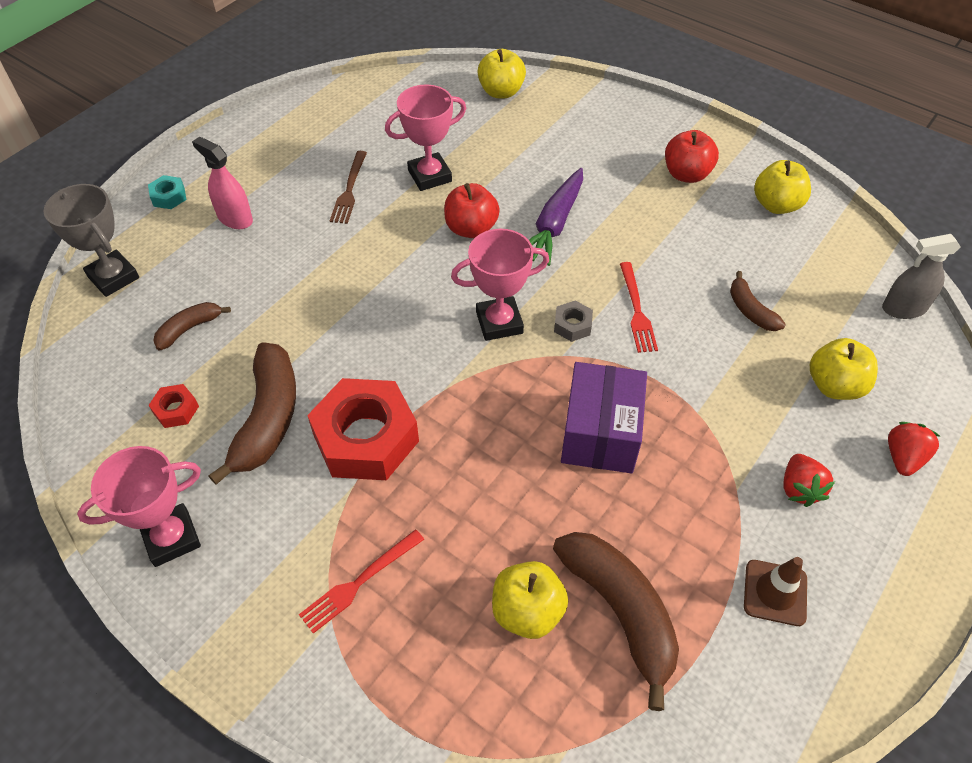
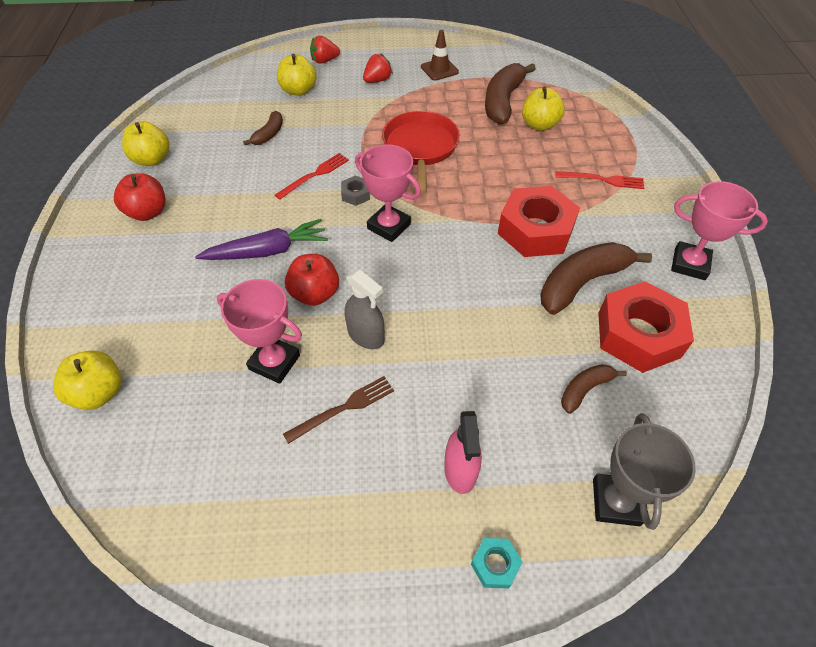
camera: 130 degrees left, 0 degrees up
(176, 410) = (638, 334): red nut -> red nut, size x2.32
(189, 328) = (585, 389): brown banana -> brown banana turned 135 degrees clockwise
(600, 433) = (420, 148): purple box -> red pan
(904, 308) = (214, 87): grey spray bottle -> grey spray bottle (366, 335)

